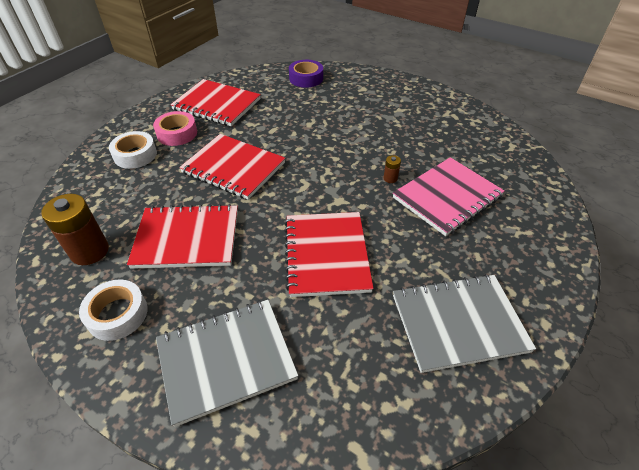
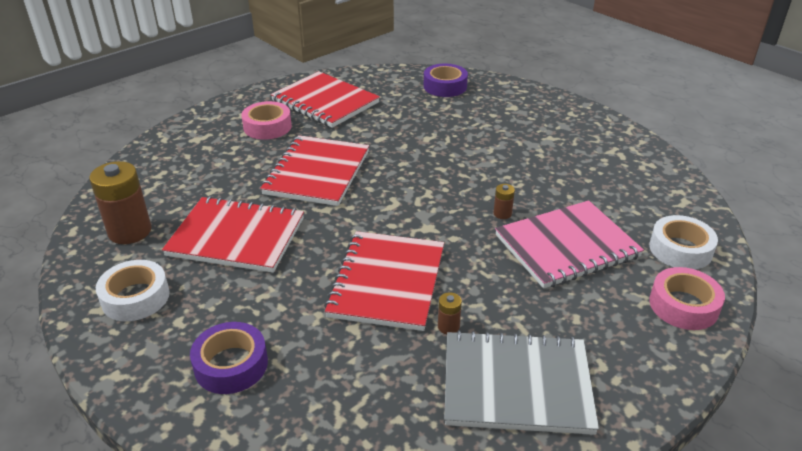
camera: 15 degrees right, 10 degrees down
(135, 155) = (213, 142): white tape -> white tape (680, 249)
(226, 360) = (231, 365): grey notebook -> purple tape
(233, 168) = (317, 173): red notebook -> red notebook turned 60 degrees clockwise
(388, 284) = (448, 326): none -> brown battery
(546, 230) = (683, 305): none -> pink tape

